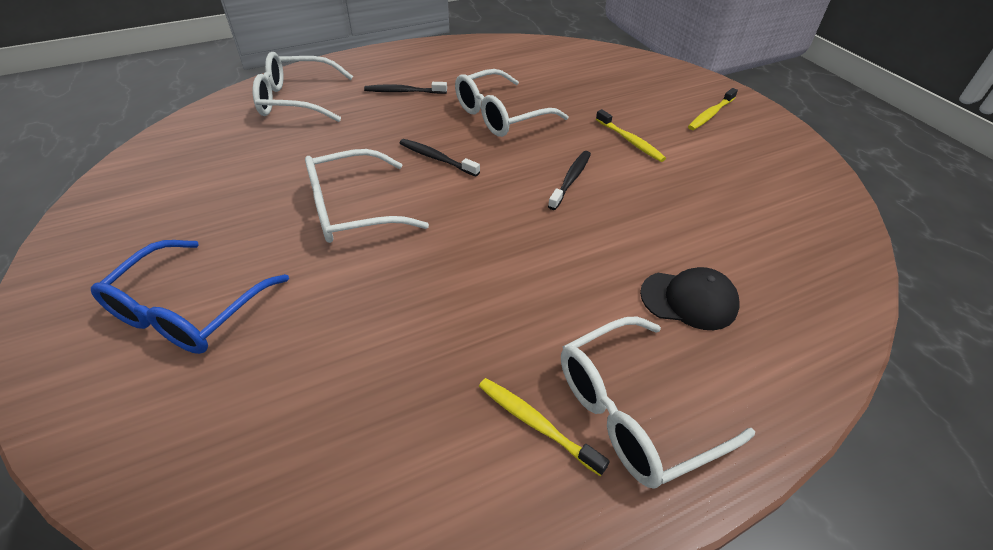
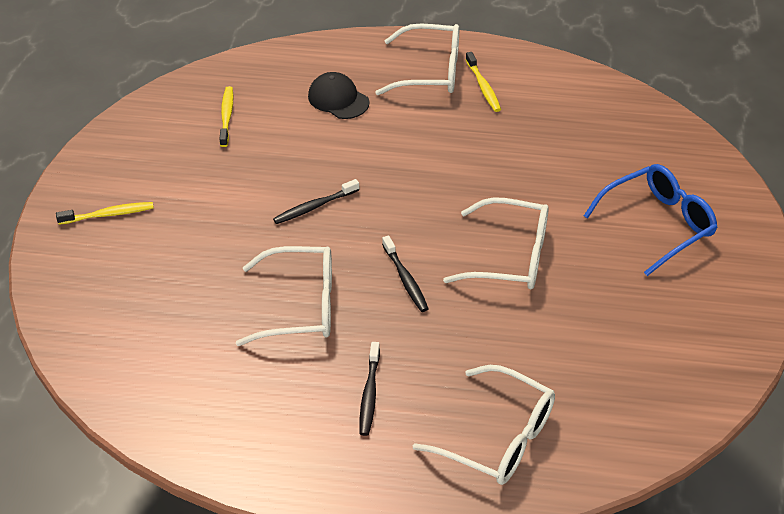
camera: 145 degrees left, 0 degrees up
(403, 92) = (369, 394): black toothbrush -> black toothbrush turned 60 degrees clockwise
(630, 141) = (219, 220): yellow toothbrush -> yellow toothbrush (226, 116)

